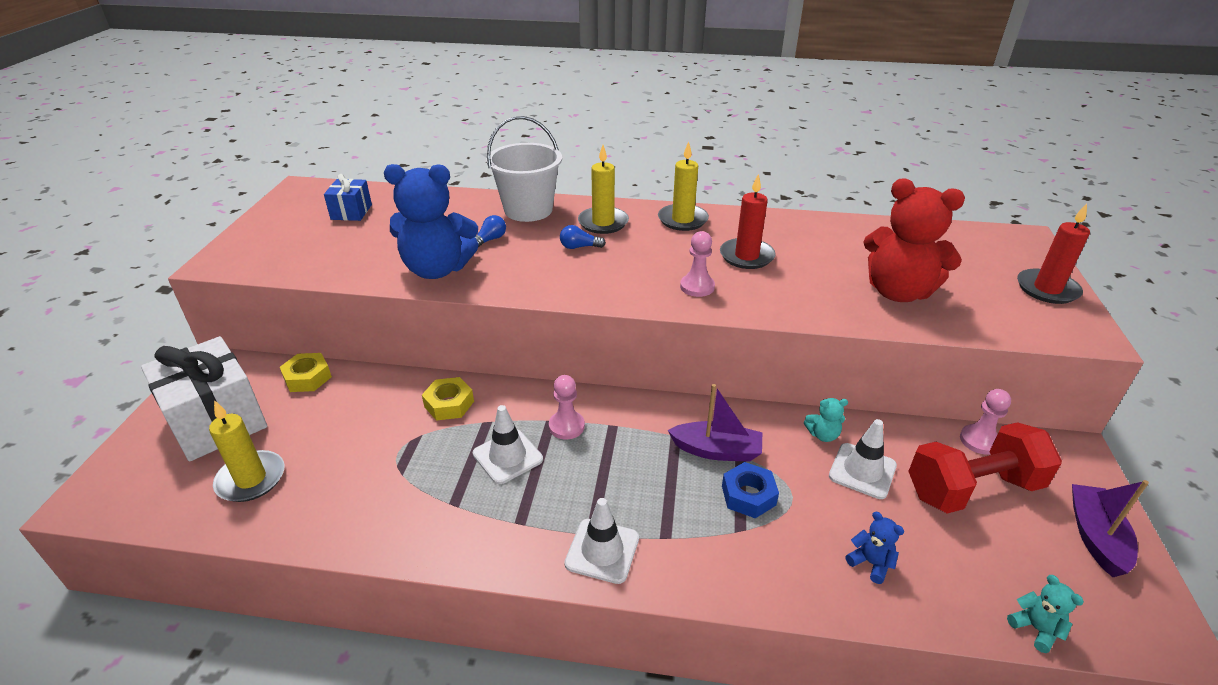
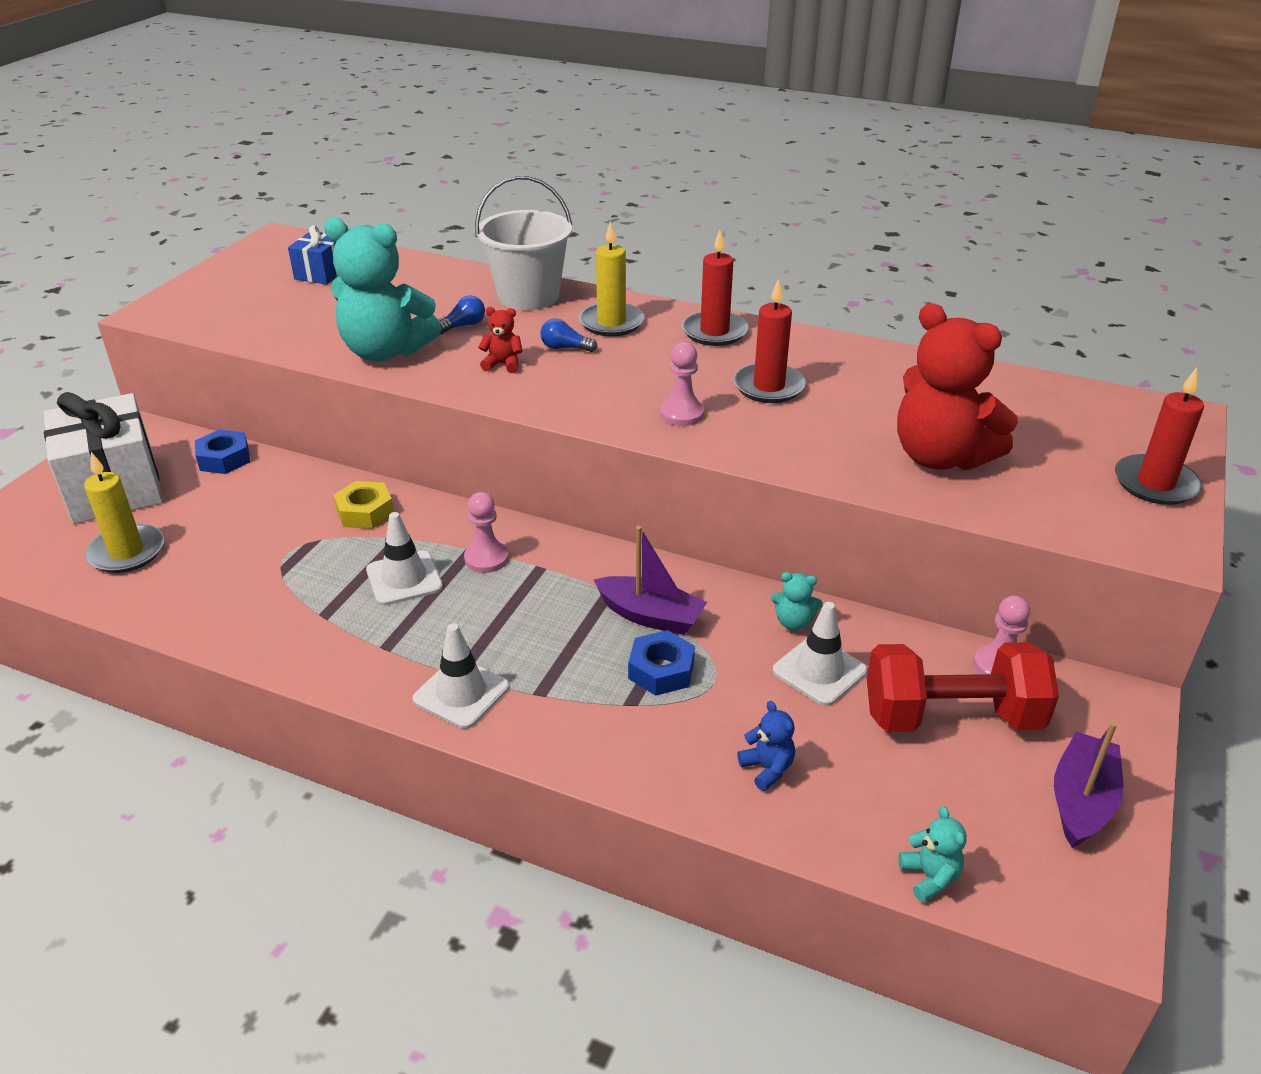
camera: 15 degrees right, 0 degrees up
(307, 378) = (224, 459): yellow nut -> blue nut
(437, 269) = (385, 351): blue teddy bear -> turquoise teddy bear
(538, 267) = (503, 364): none -> red teddy bear
(682, 220) = (714, 332): yellow candle -> red candle

